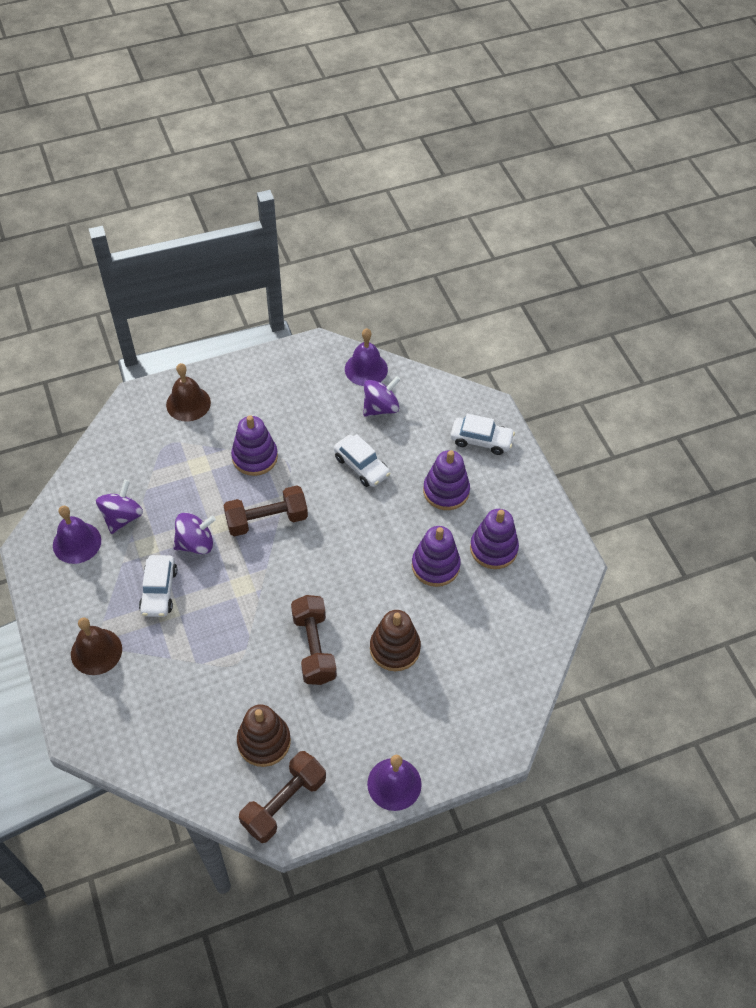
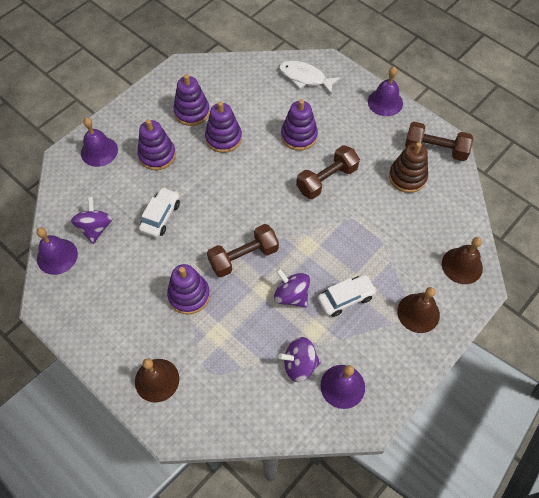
camera: 115 degrees left, 5 degrees up
(115, 731) = (462, 265): none -> brown bell
(267, 520) = (243, 257): brown dumbbell -> brown dumbbell turned 75 degrees counterclockwise
(380, 408) = (95, 228): purple spinning top -> purple spinning top turned 60 degrees clockwise
(395, 648) = (299, 136): brown stacking toy -> purple stacking toy
(481, 440) = (99, 151): white car -> purple bell
(488, 703) = (305, 78): none -> white fish

